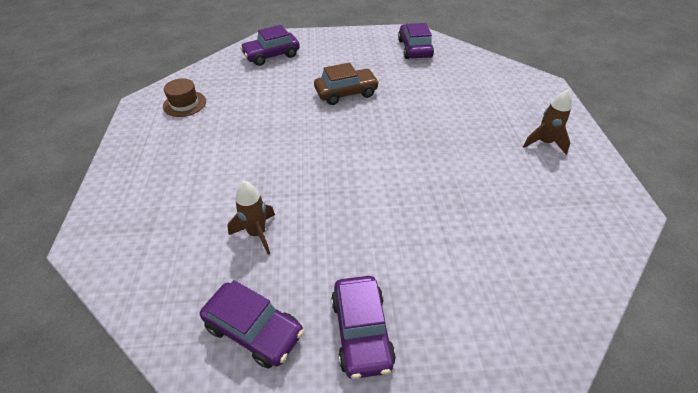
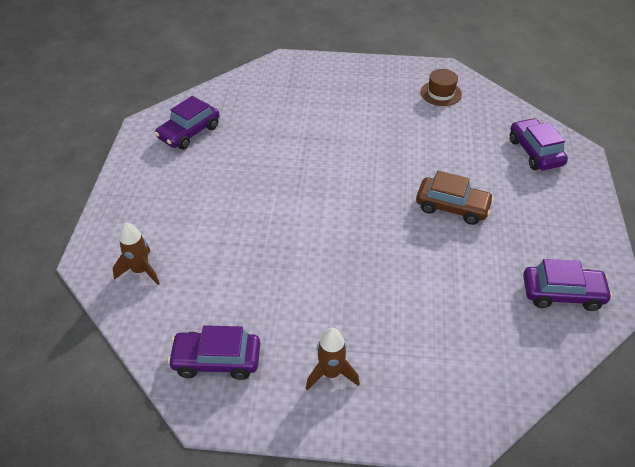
camera: 100 degrees right, 0 degrees up
(257, 233) = (267, 135): brown rocket -> brown rocket (140, 271)
(346, 93) = (452, 207): brown car -> brown car turned 60 degrees counterclockwise
(361, 331) = (165, 180): purple car -> purple car (216, 360)

